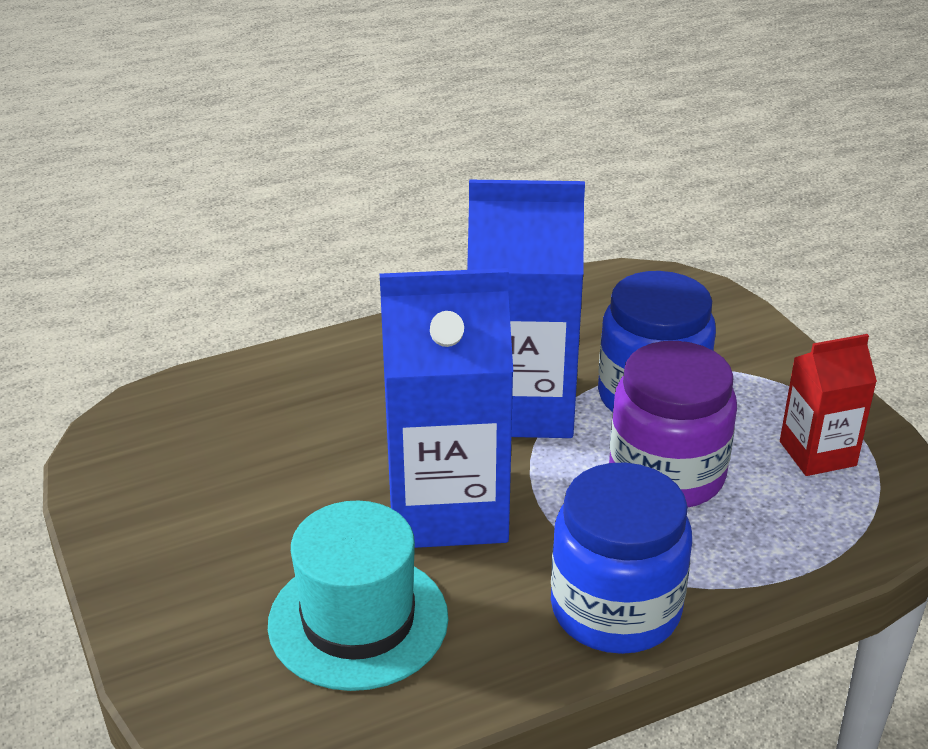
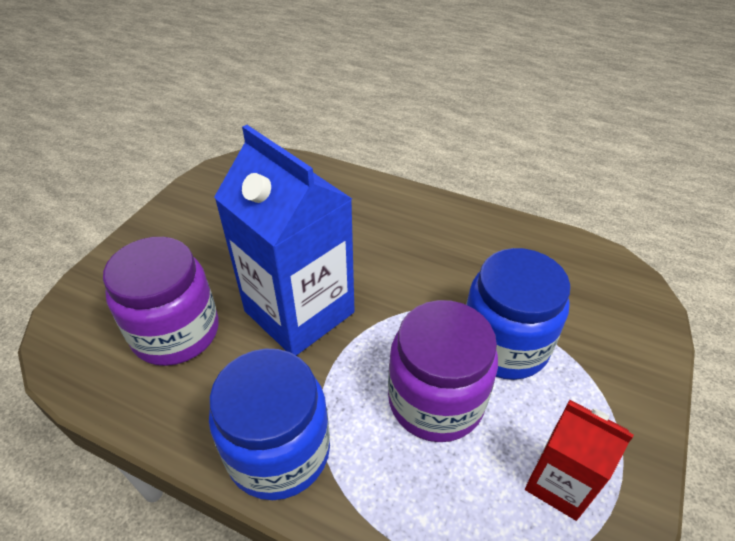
camera: 50 degrees right, 10 degrees up
(358, 620) = (176, 332): turquoise hat -> purple jar
(520, 405) = (421, 288): blue carton -> none

